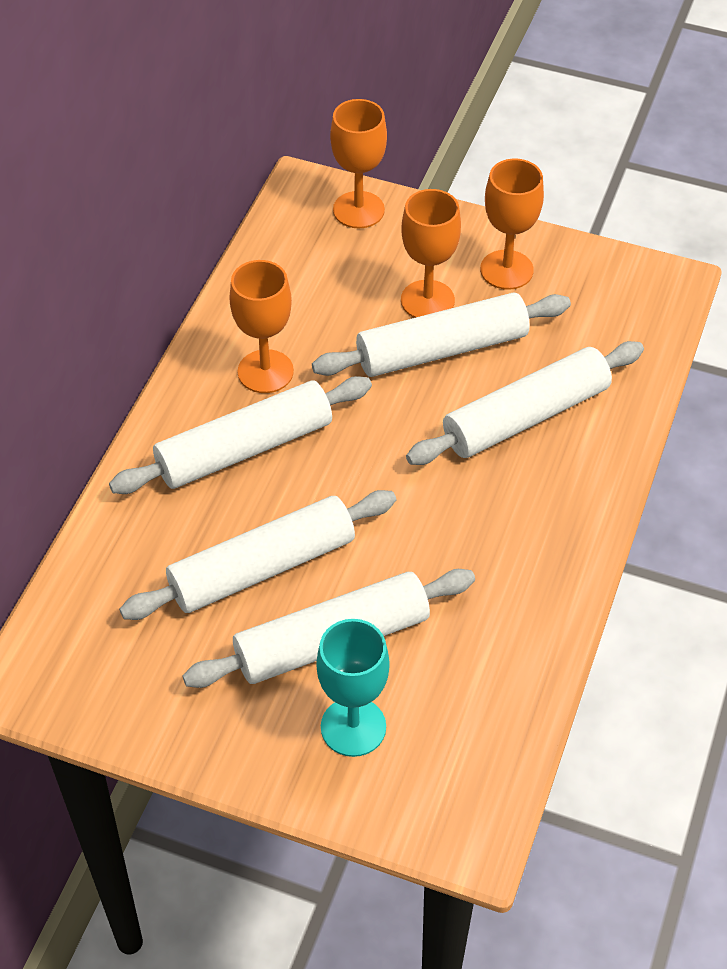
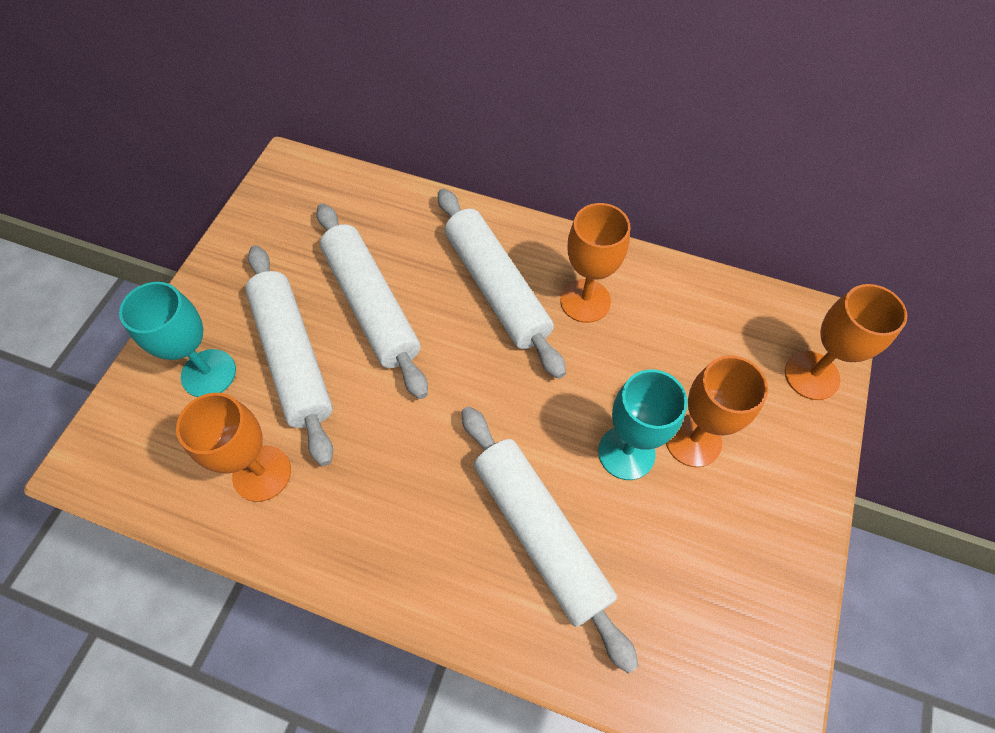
camera: 90 degrees right, 10 degrees up
(442, 349) = (626, 452): white rolling pin -> turquoise goblet
(506, 270) = (752, 524): orange goblet -> orange goblet (262, 473)

